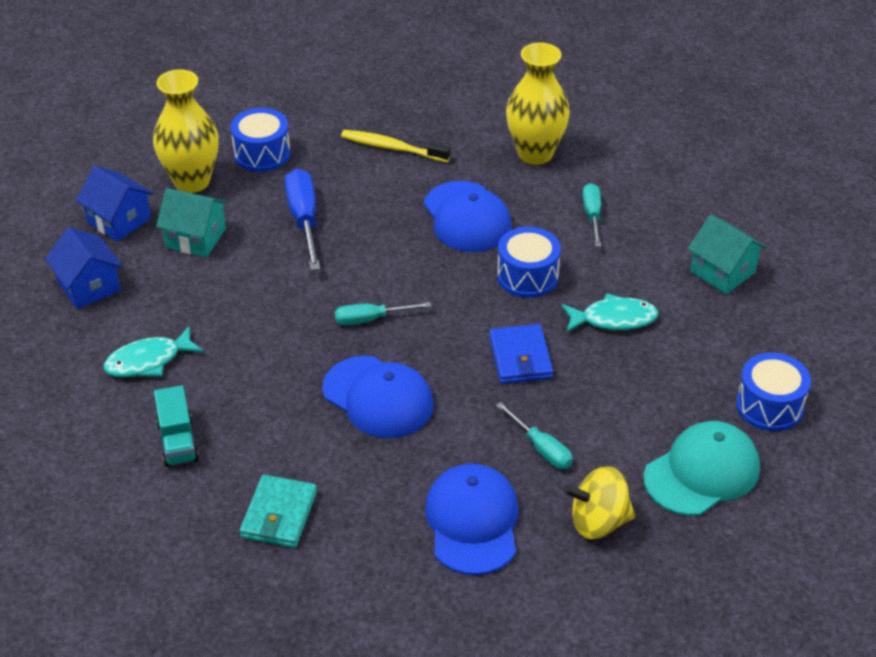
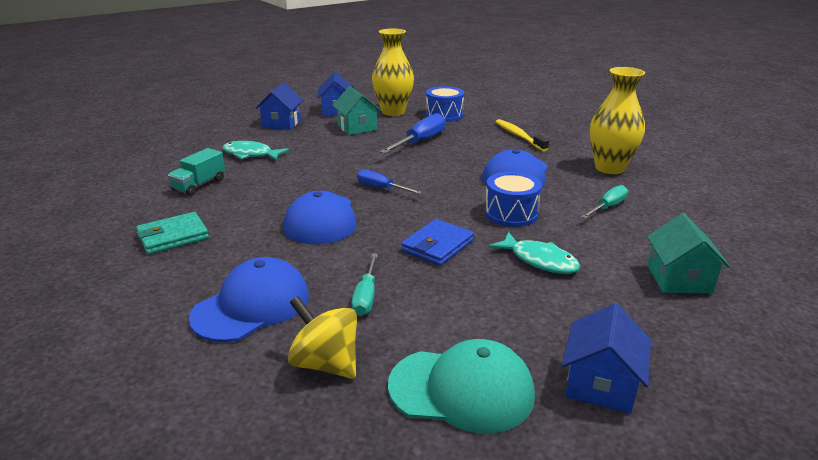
camera: 45 degrees right, 15 degrees down
(370, 319) = (381, 188): turquoise screwdriver -> blue screwdriver
(769, 406) = (600, 384): blue drum -> blue house

